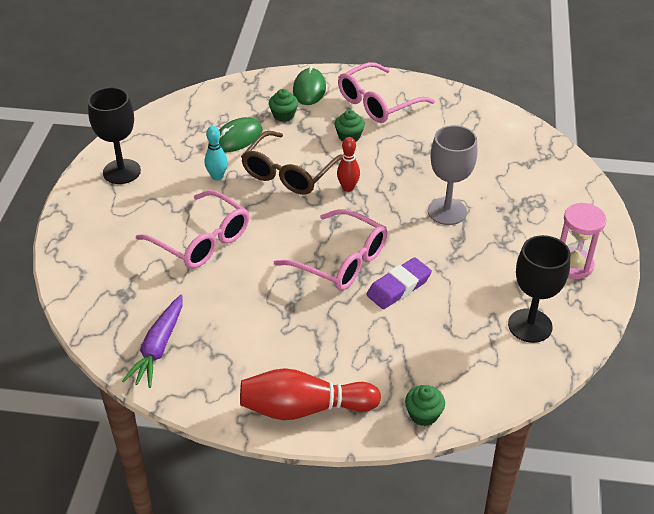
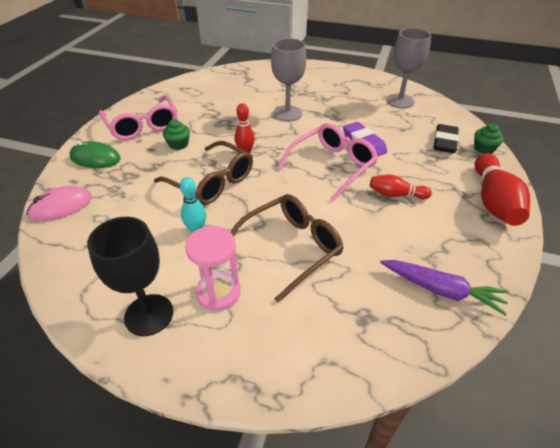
camera: 80 degrees left, 0 degrees up
(202, 240) = (291, 248): pink glasses -> brown glasses
(235, 92) = (61, 206): none -> pink mouse
(237, 138) = (141, 210): green mouse -> none
(283, 115) = (124, 177): green cupcake -> none
(298, 317) = (396, 195): none -> red bowling pin
(427, 371) = (444, 142): none -> black eraser
(530, 325) = (400, 101): black goblet -> grey goblet
(573, 265) = (348, 80): pink hourglass -> pink hourglass (218, 292)

